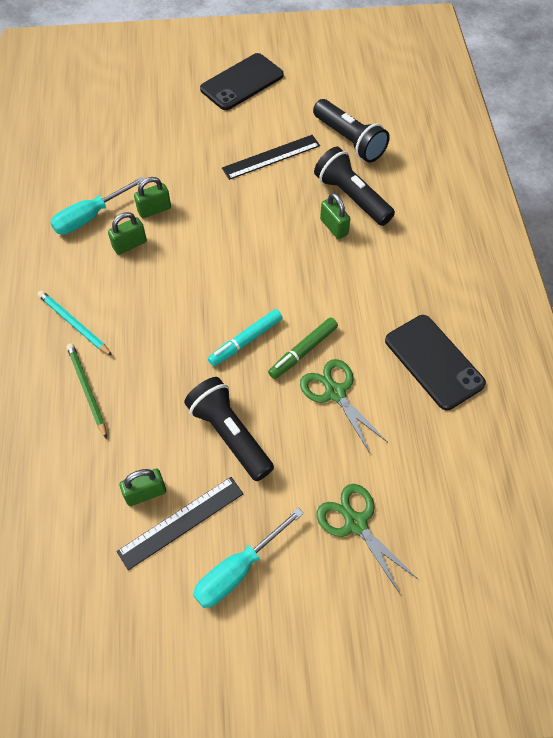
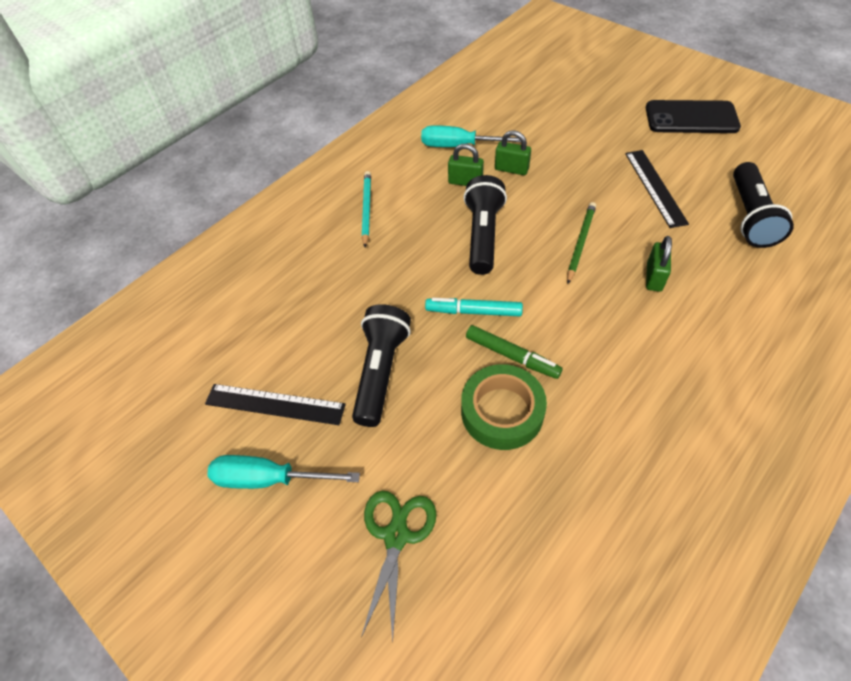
camera: 50 degrees right, 5 degrees down
(87, 390) = (324, 259): green pencil -> green pencil (580, 243)
(145, 493) = (277, 361): green padlock -> none
(271, 157) = (655, 187): black ruler -> black ruler turned 60 degrees clockwise
(303, 351) = (512, 356): green marker -> green marker turned 150 degrees counterclockwise
(335, 393) = (502, 411): green scissors -> green tape
(351, 197) = (700, 264): black flashlight -> black flashlight (483, 235)
(434, 362) = (628, 464): black phone -> none

